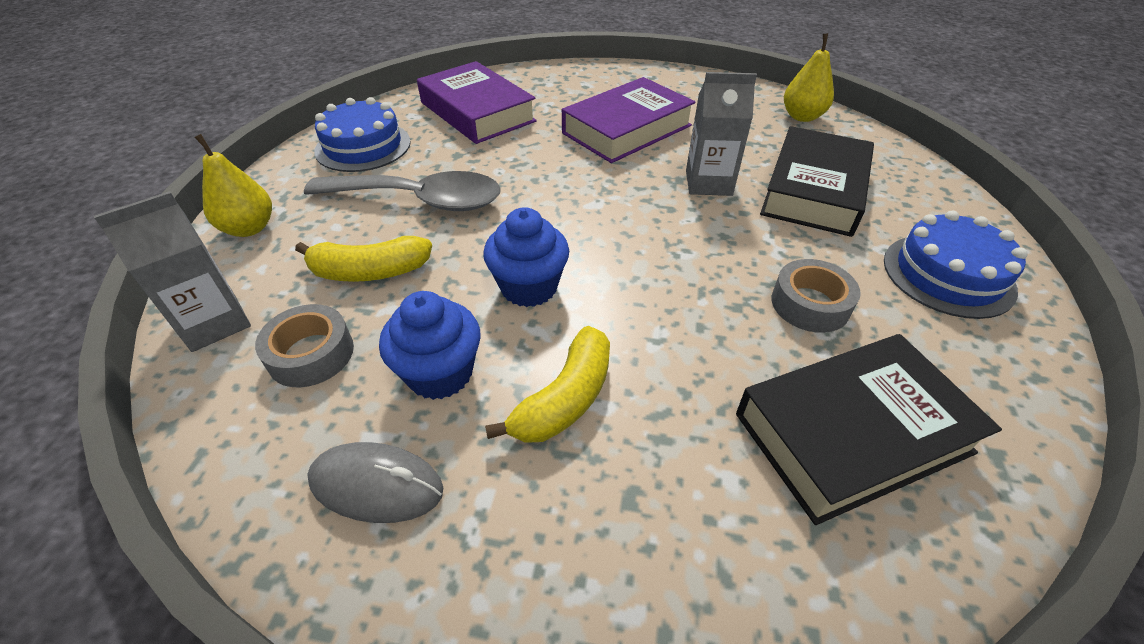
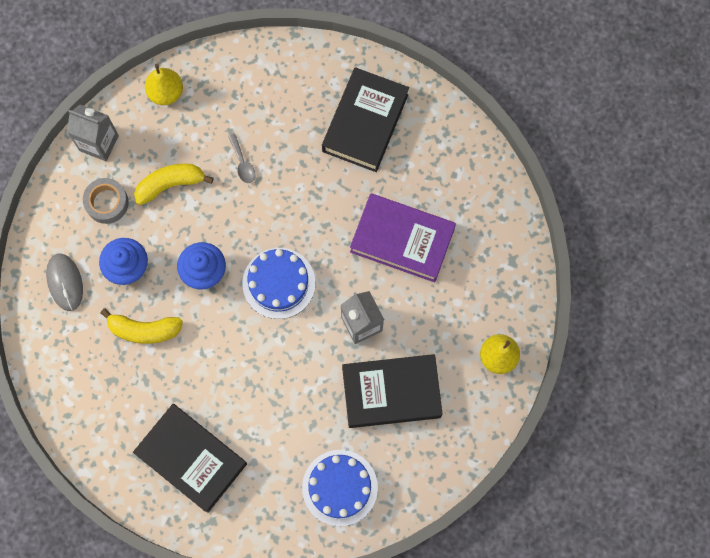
camera: 60 degrees right, 30 degrees up
(363, 146) = (277, 83): blue cake -> blue cake (279, 283)
(369, 272) = (170, 184): yellow banana -> yellow banana turned 105 degrees clockwise
(420, 200) = (242, 163): grey spoon -> grey spoon, size x0.40
(477, 112) = (365, 123): purple book -> black book
(810, 304) = (271, 419): grey tape -> none

